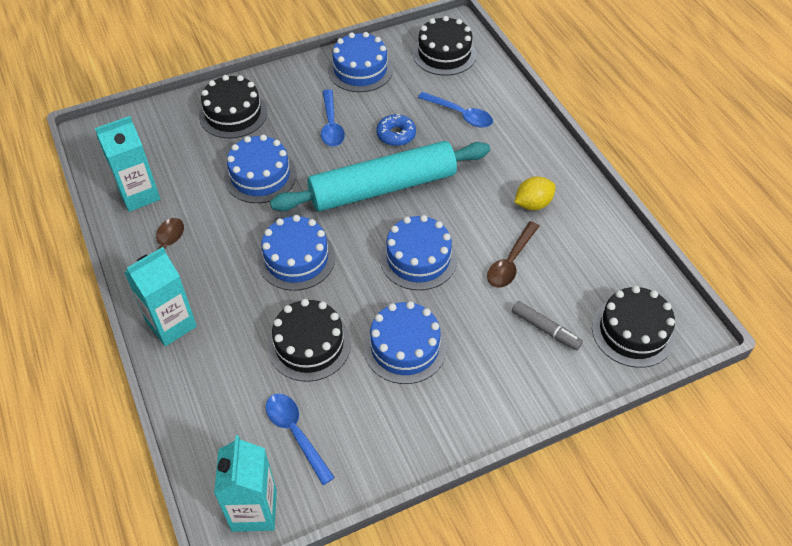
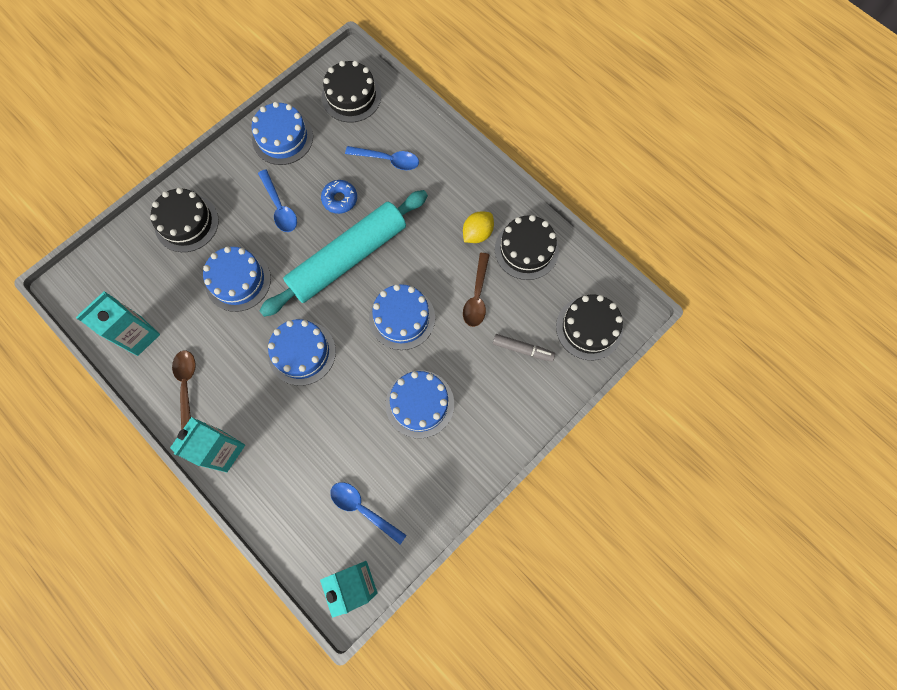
camera: 20 degrees left, 20 degrees up
(309, 344) = (343, 428): black cake -> black cake (526, 250)

